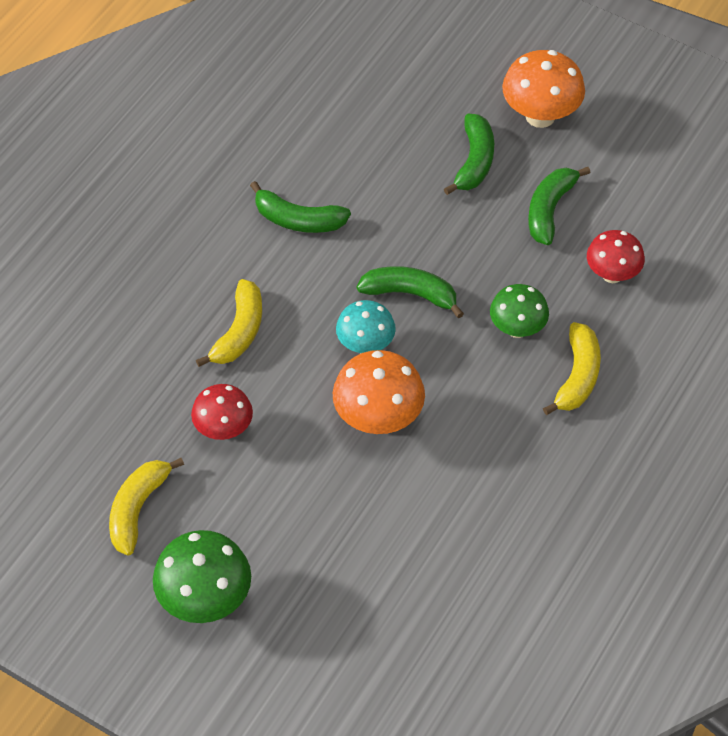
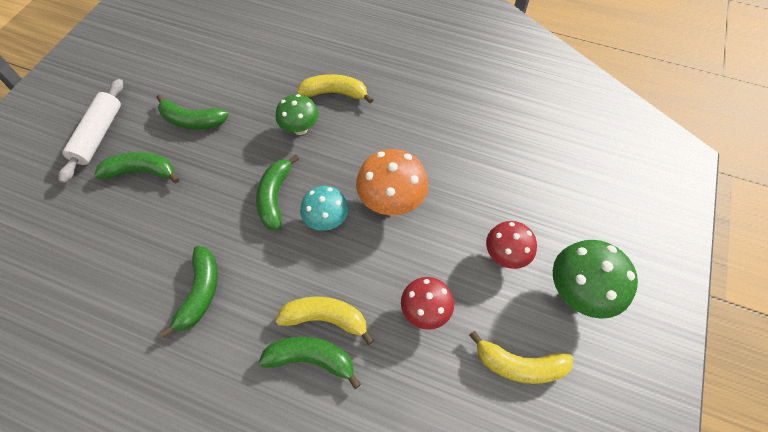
camera: 100 degrees left, 5 degrees up
(198, 315) = (311, 359): none -> green banana
(540, 116) = (99, 135): orange mushroom -> white rolling pin
(612, 274) = (249, 82): red mushroom -> red mushroom (505, 255)

